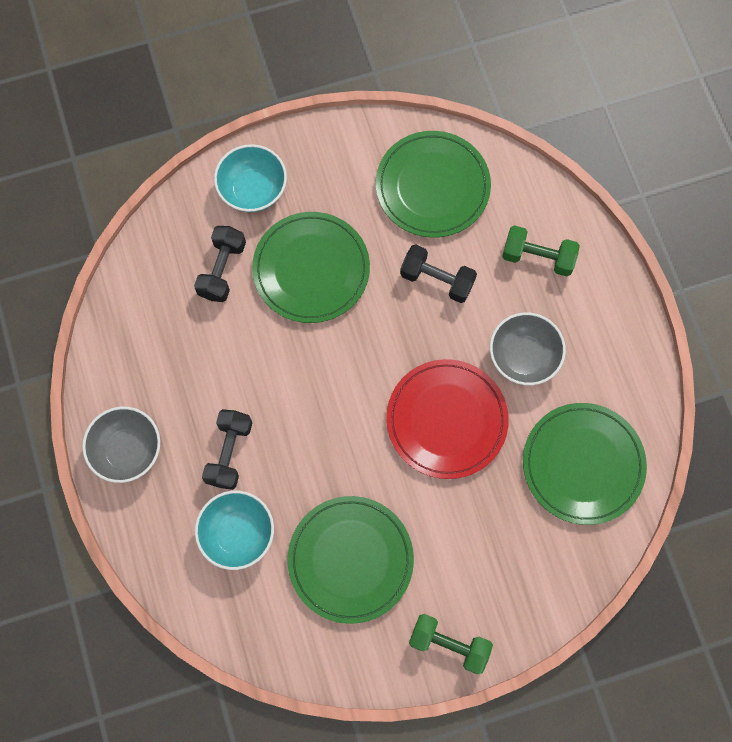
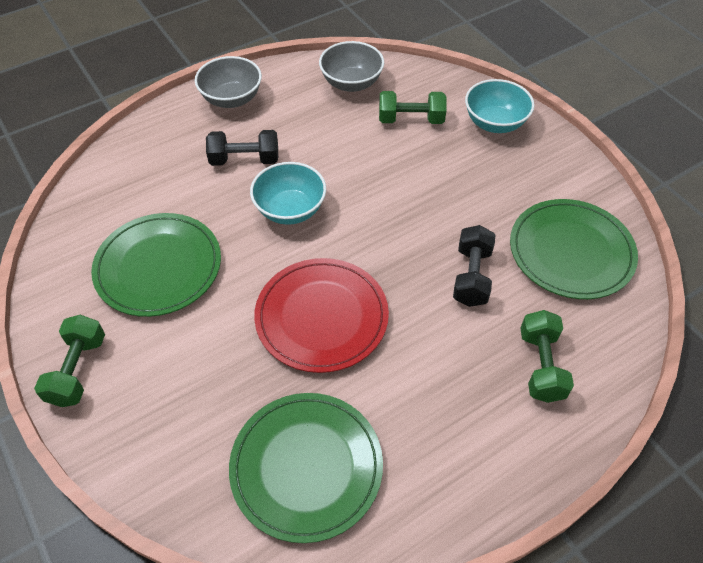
camera: 75 degrees right, 20 degrees down
(222, 270) = (411, 120): black dumbbell -> green dumbbell
(238, 533) = (172, 181): turquoise bowl -> turquoise bowl (290, 210)
(311, 269) = (438, 177): green plate -> none
(523, 356) = (417, 375): grey bowl -> grey bowl (351, 83)

